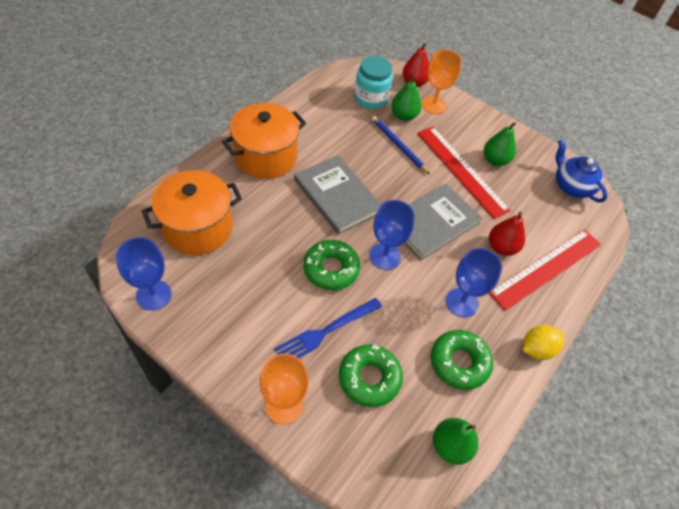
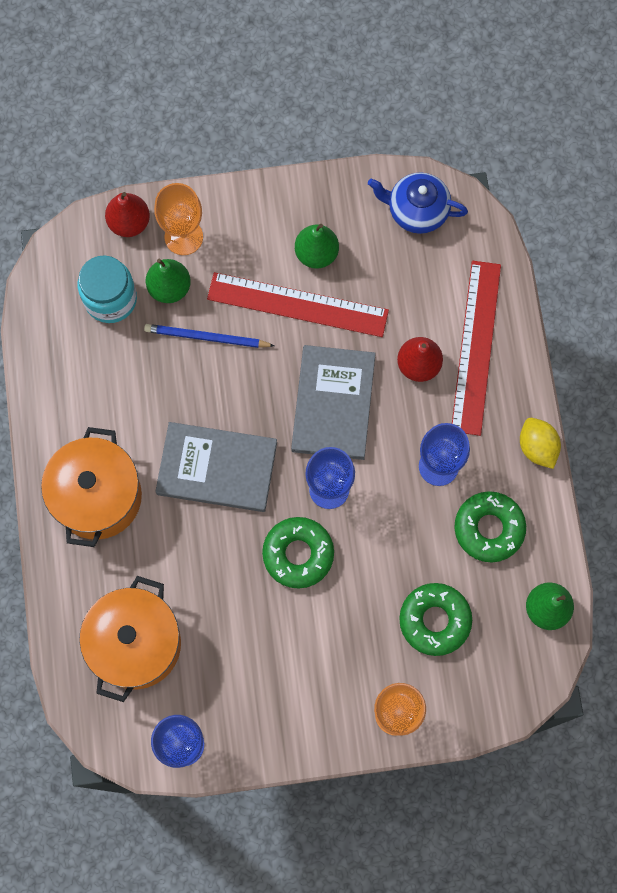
camera: 40 degrees left, 20 degrees up
(325, 331) = (358, 618): blue fork -> none
(536, 349) = (537, 447): yellow lemon -> yellow lemon turned 45 degrees counterclockwise

